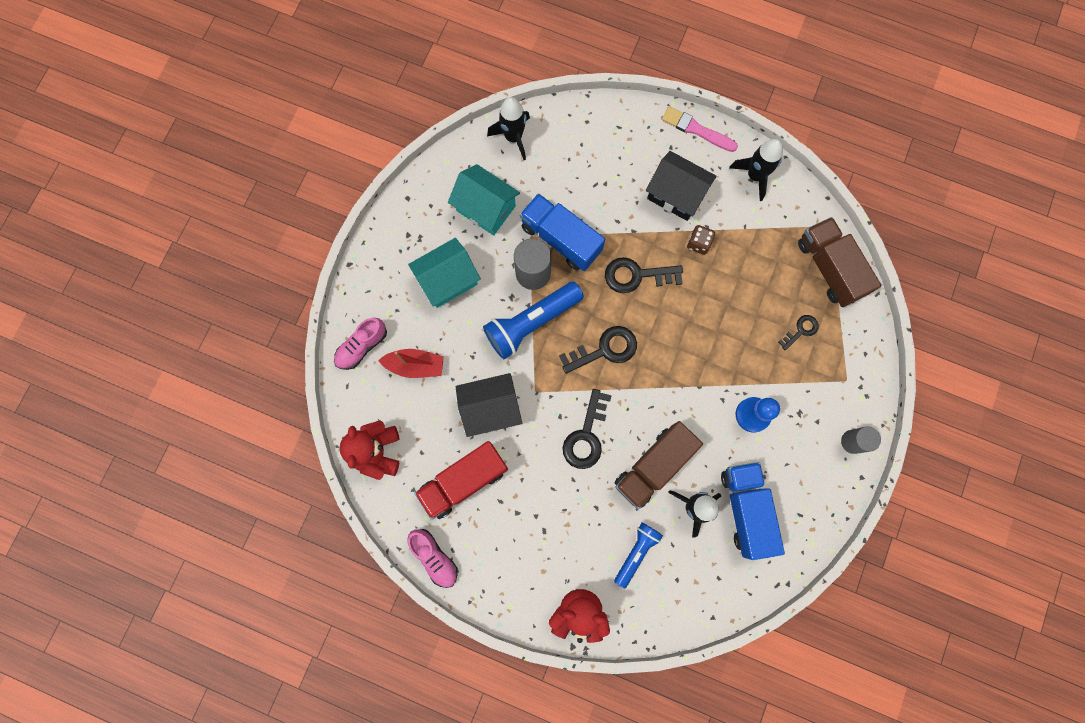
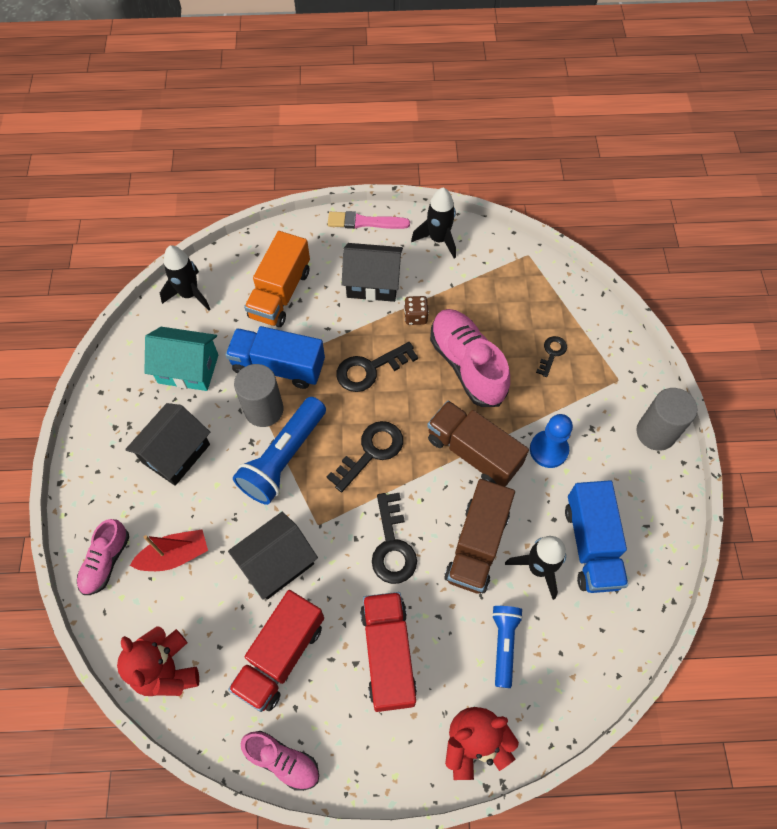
camera: 25 degrees left, 15 degrees down
(448, 280) = (176, 453): turquoise house -> black house
(544, 518) = (388, 654): none -> red truck
(591, 170) = (280, 293): none -> orange truck
(721, 308) = (467, 365): none -> pink shoe
(745, 509) = (591, 545): blue truck -> blue truck turned 150 degrees counterclockwise
(829, 268) = (548, 289): brown truck -> brown truck (473, 452)
(852, 441) = (655, 433): grey cylinder -> grey cylinder, size x1.53

